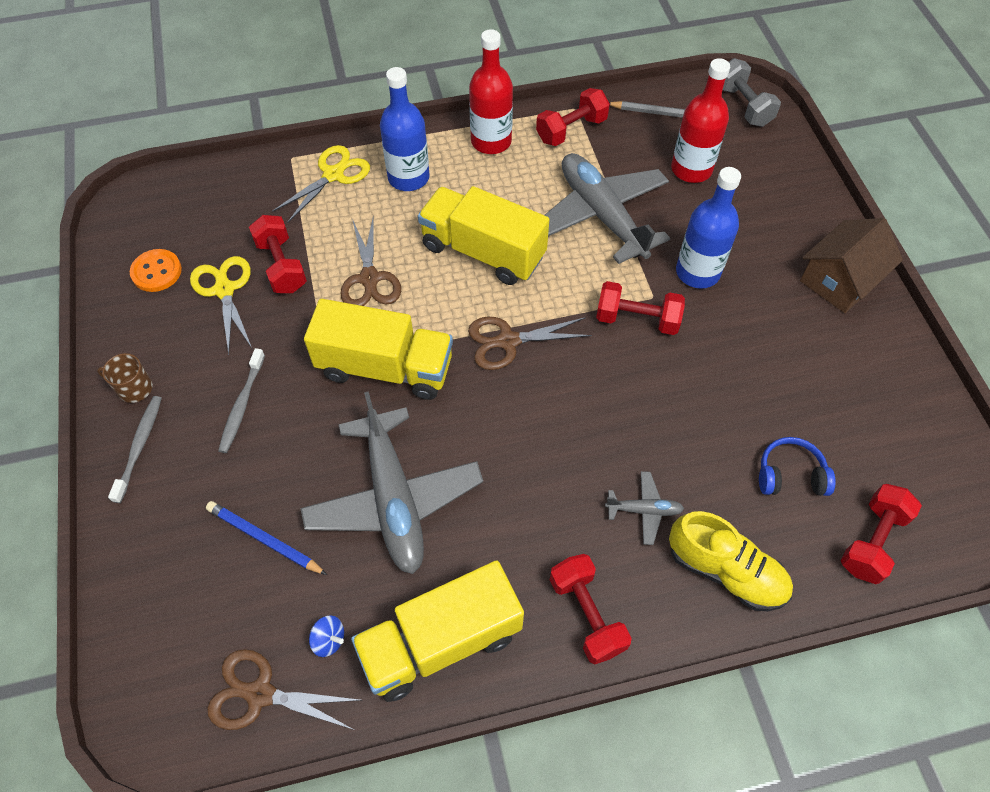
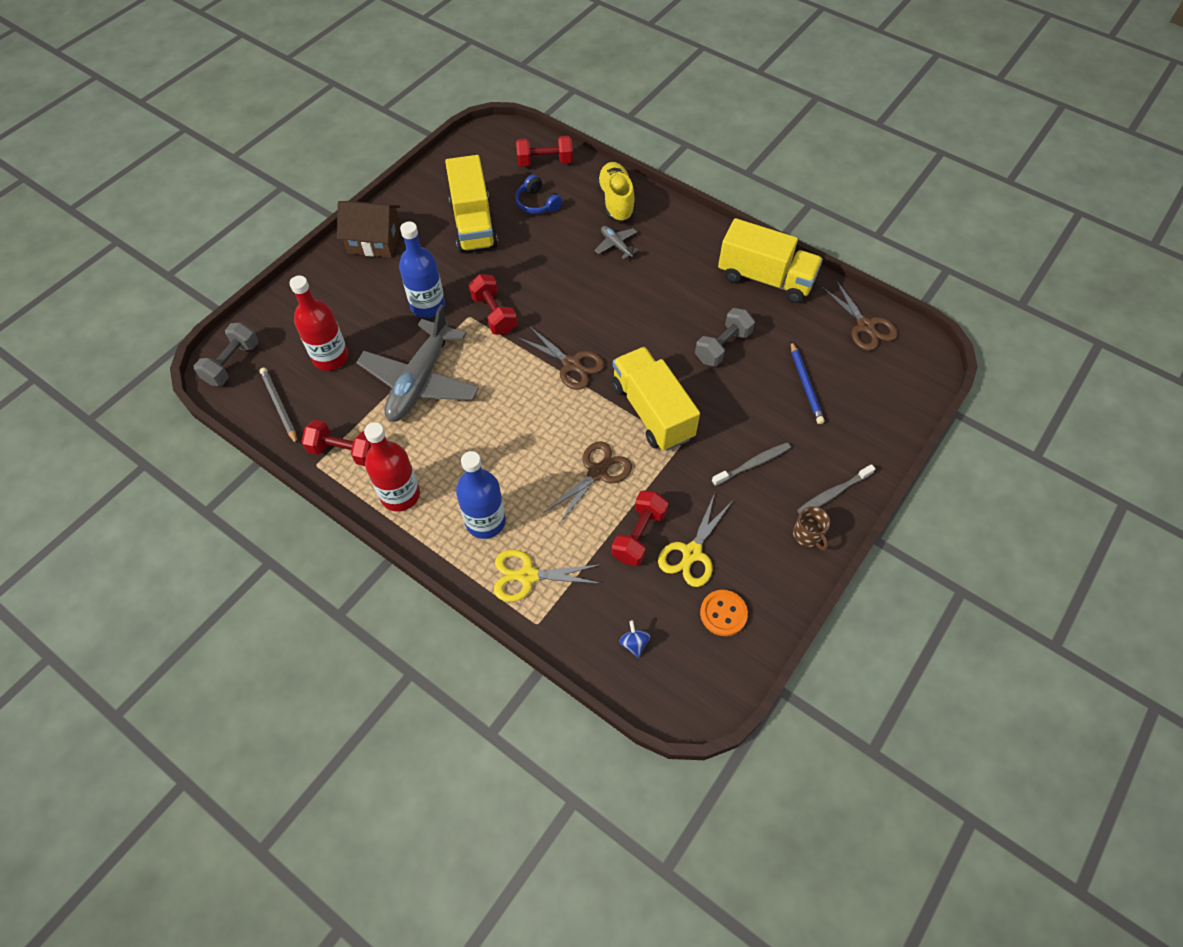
camera: 130 degrees left, 0 degrees up
(329, 640) = (814, 319): blue spinning top -> blue spinning top (634, 643)
(393, 499) = (722, 346): grey plane -> grey dumbbell
(483, 251) = (513, 425): yellow truck -> yellow truck (473, 223)
(587, 614) = (692, 236): red dumbbell -> none

